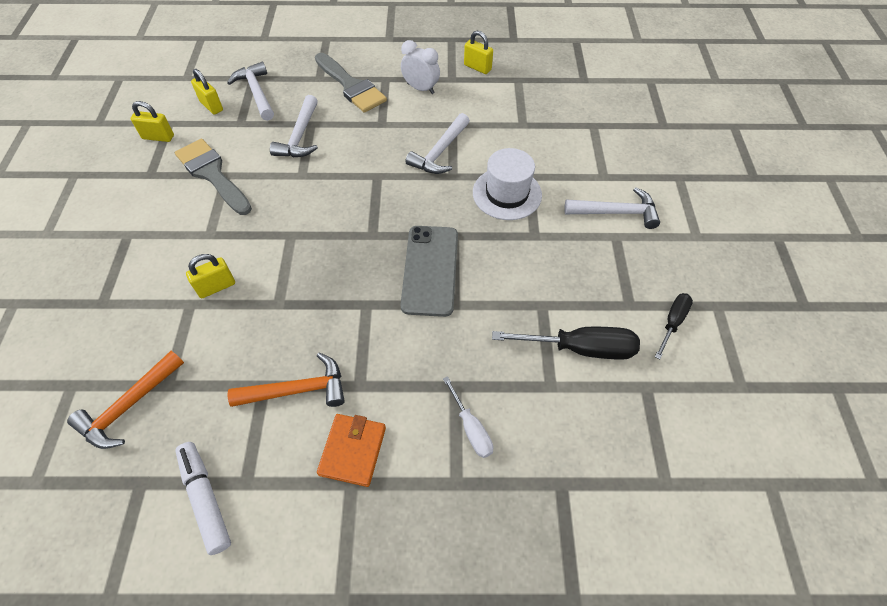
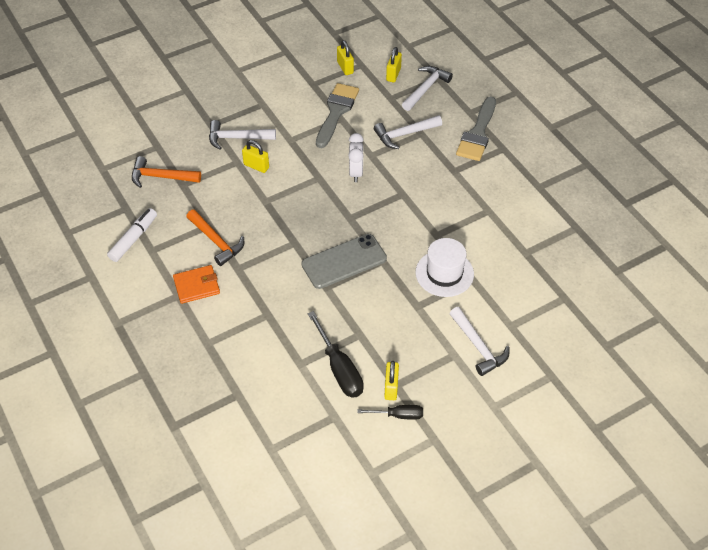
camera: 60 degrees right, 5 degrees down
(420, 88) = (511, 174): white clock -> white clock (356, 172)
(440, 152) = (453, 216): white hammer -> white hammer (237, 138)
(471, 429) = (244, 335): white screwdriver -> none
(477, 67) = (567, 196): yellow padlock -> yellow padlock (391, 388)

